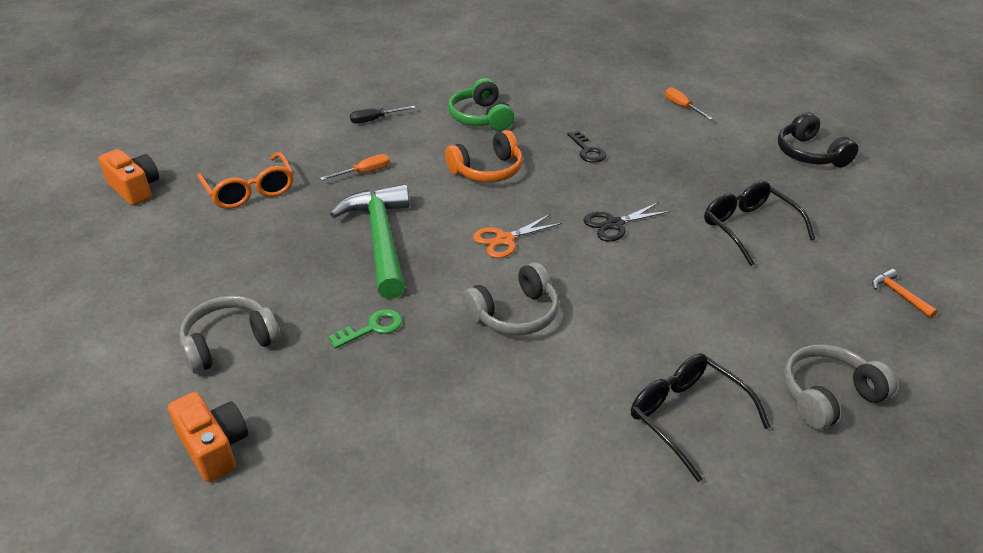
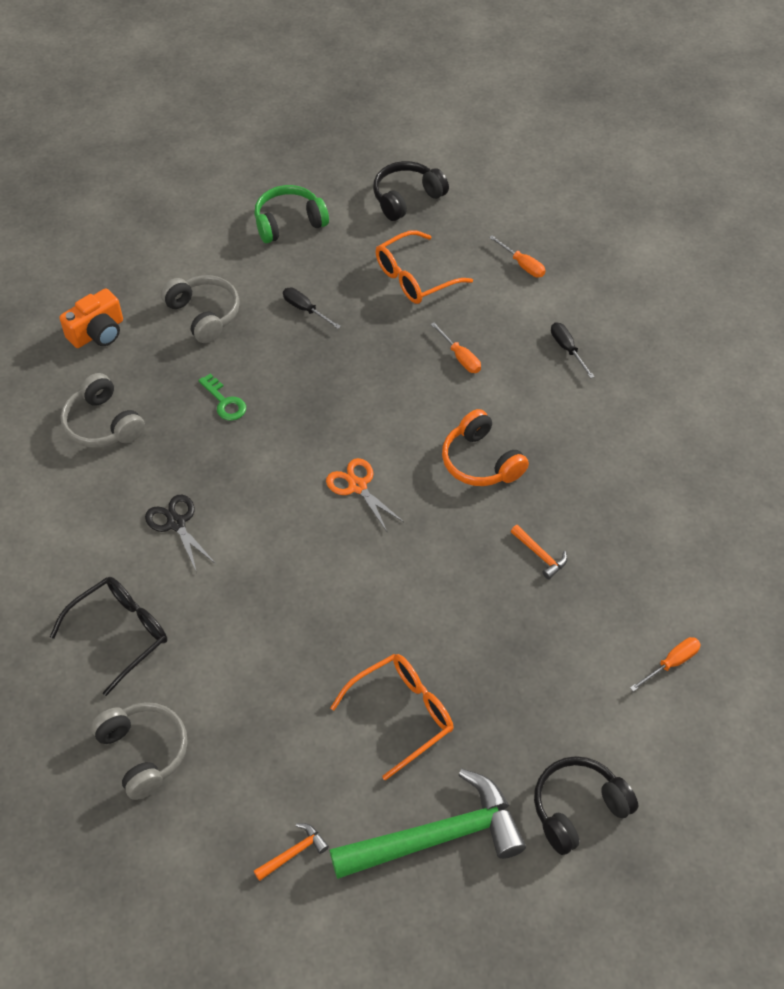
camera: 85 degrees right, 15 degrees up
(135, 188) = (407, 198): orange camera -> black headphones
(259, 263) = (305, 309): none -> black screwdriver
(266, 132) = (522, 265): none -> orange screwdriver
(381, 240) = (347, 388): green hammer -> green hammer (436, 837)
(481, 117) = (594, 445): green headphones -> green headphones (289, 222)
(515, 314) = (247, 502): grey headphones -> grey headphones (103, 424)
(587, 150) = (540, 555): black key -> orange hammer
(614, 224) = (394, 582): black scissors -> black scissors (176, 523)
(749, 228) = (402, 714): black glasses -> orange glasses

